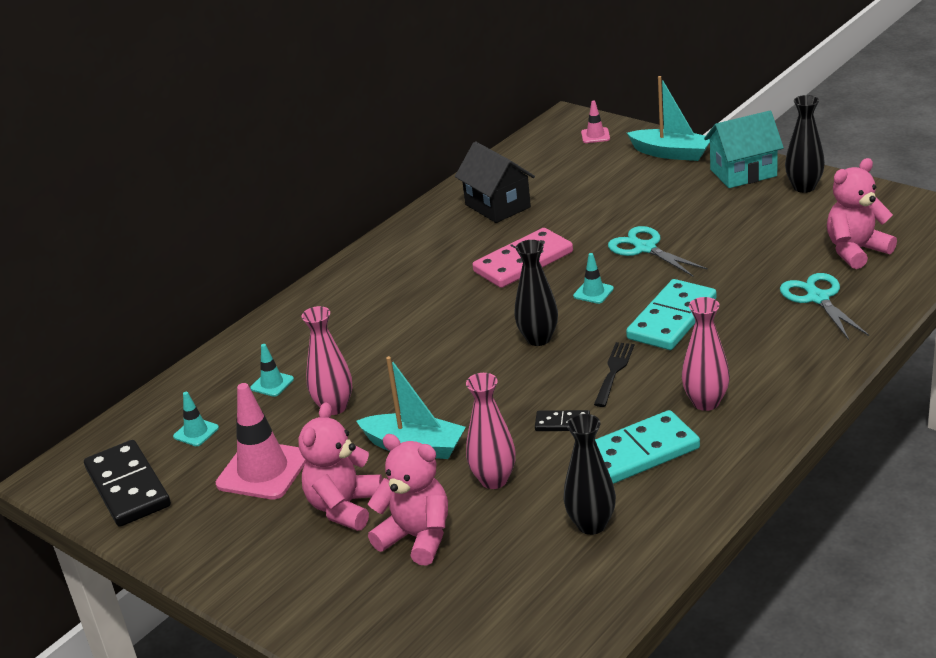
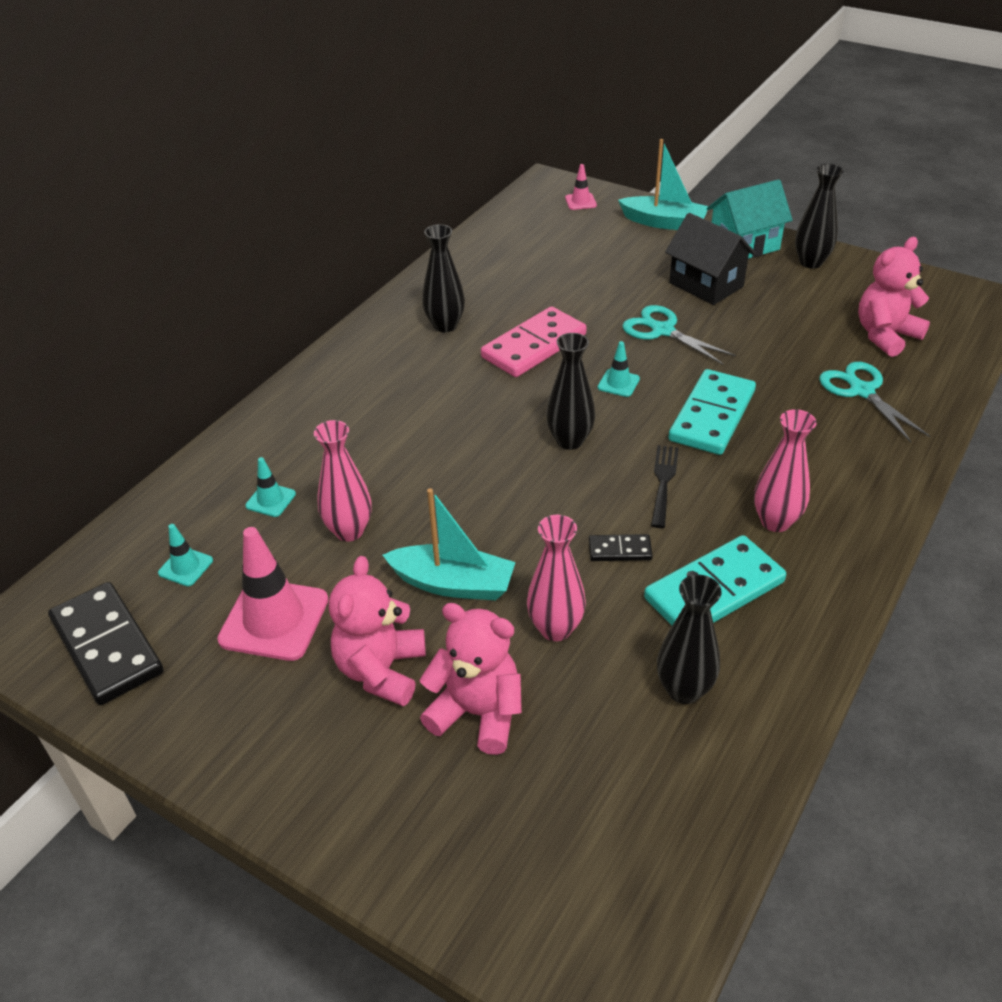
camera: 10 degrees left, 10 degrees up
(446, 245) = (445, 325): none -> black vase
(497, 206) = (493, 279): black house -> black house (706, 285)

